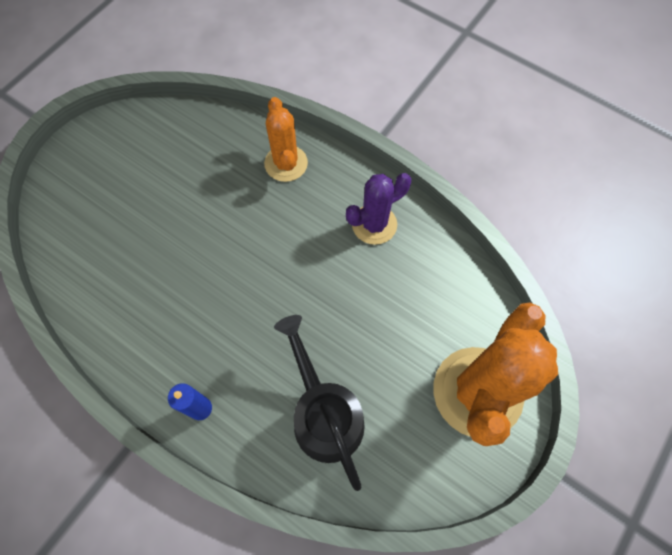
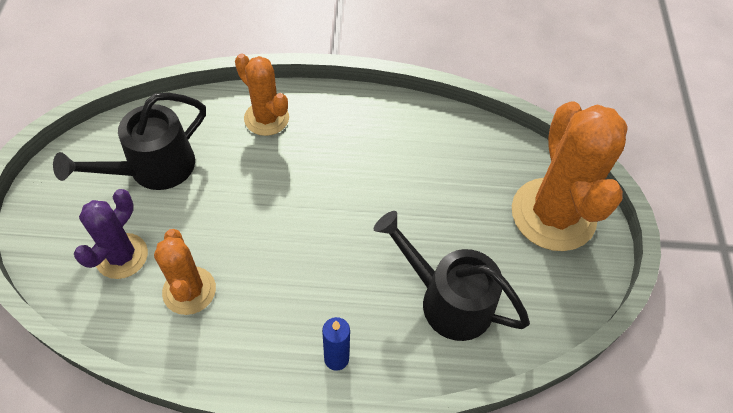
camera: 35 degrees left, 10 degrees down
(130, 283) = (189, 290): none -> orange cactus
(169, 164) = (152, 169): none -> black watering can
(374, 224) = (380, 131): purple cactus -> purple cactus (121, 256)

